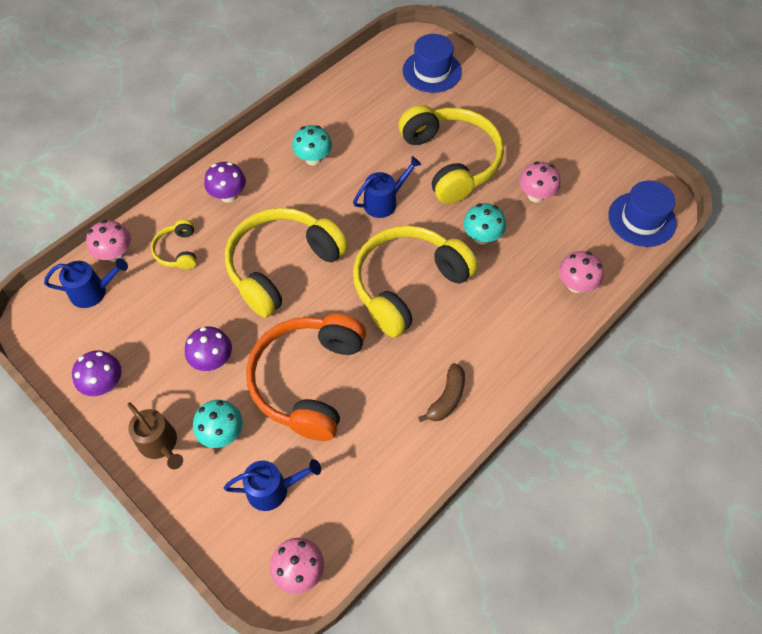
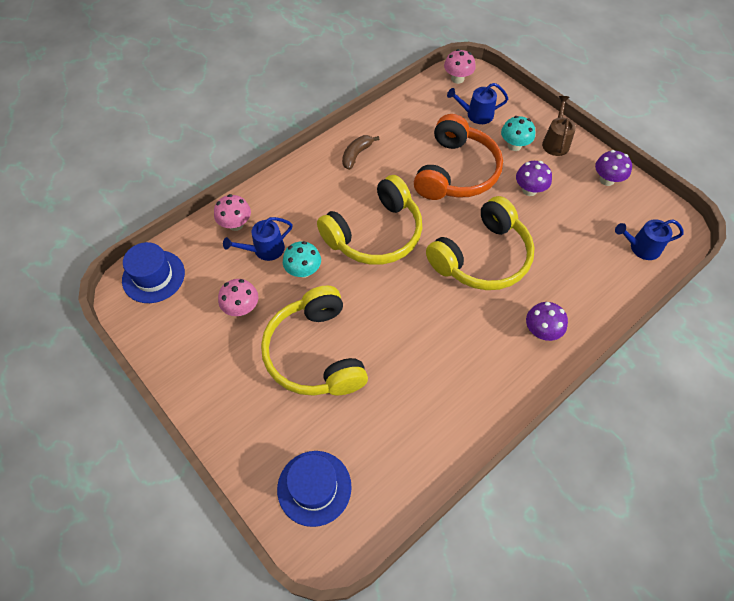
camera: 175 degrees left, 0 degrees up
(115, 254) = (633, 279): pink mushroom -> none
(160, 444) = (555, 142): brown watering can -> brown watering can turned 45 degrees clockwise
(178, 251) = (577, 278): yellow headphones -> none
(313, 159) = (458, 368): turquoise mushroom -> none
(384, 202) = (388, 312): blue watering can -> blue watering can (265, 250)

